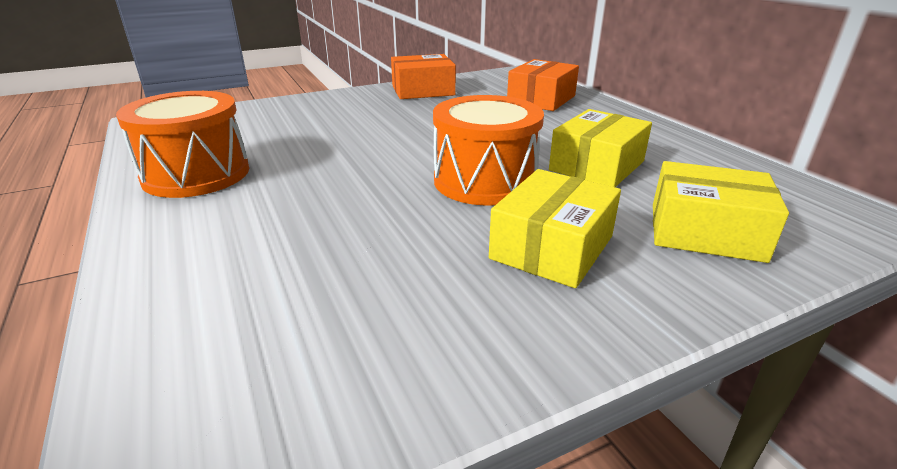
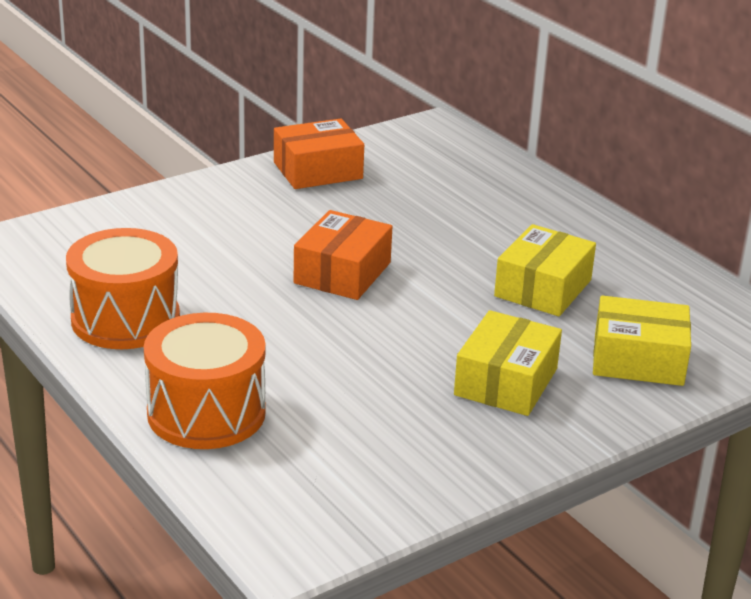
camera: 10 degrees left, 0 degrees up
(485, 181) = (432, 313): orange drum -> orange drum (206, 413)
(541, 99) = (473, 183): orange box -> orange box (342, 273)

